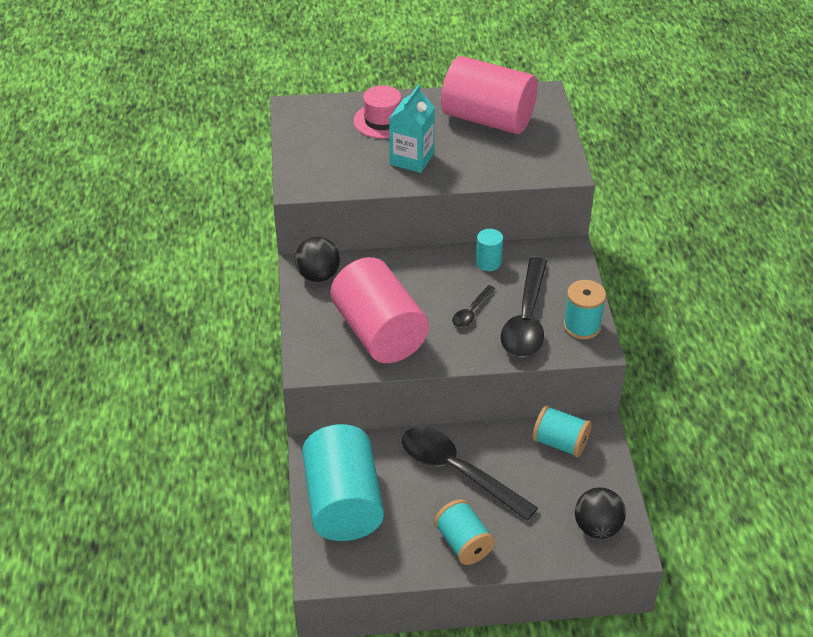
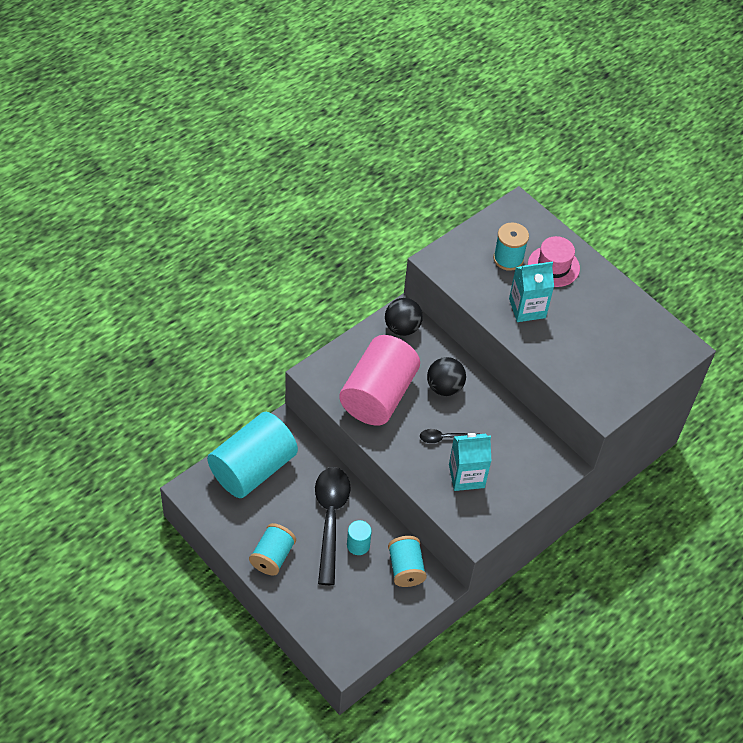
camera: 50 degrees right, 10 degrees up
(488, 119) = (618, 329): pink cylinder -> none
(488, 262) = (504, 421): turquoise cylinder -> turquoise cylinder (358, 545)
(526, 319) = (466, 476): black spoon -> turquoise carton
(582, 326) = (489, 515): turquoise spool -> turquoise spool (508, 259)
(597, 527) = (347, 631): black ball -> black ball (444, 387)

